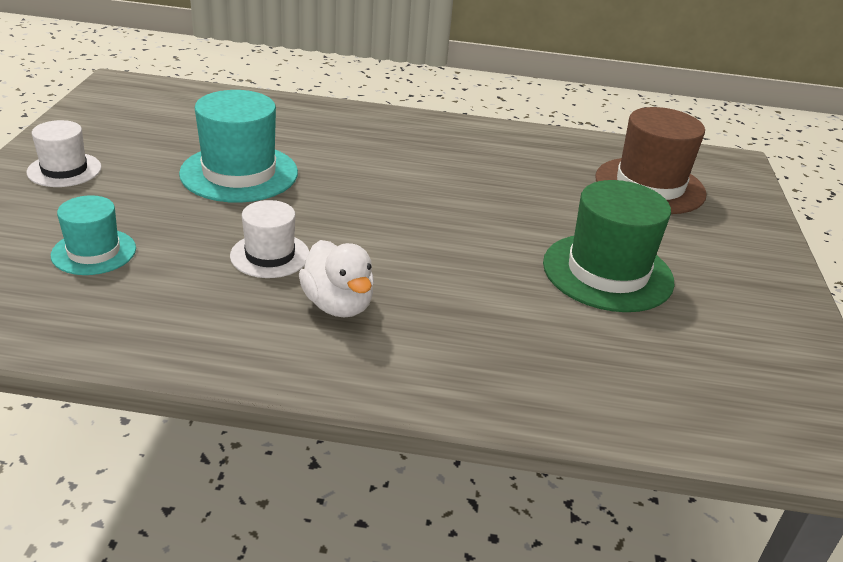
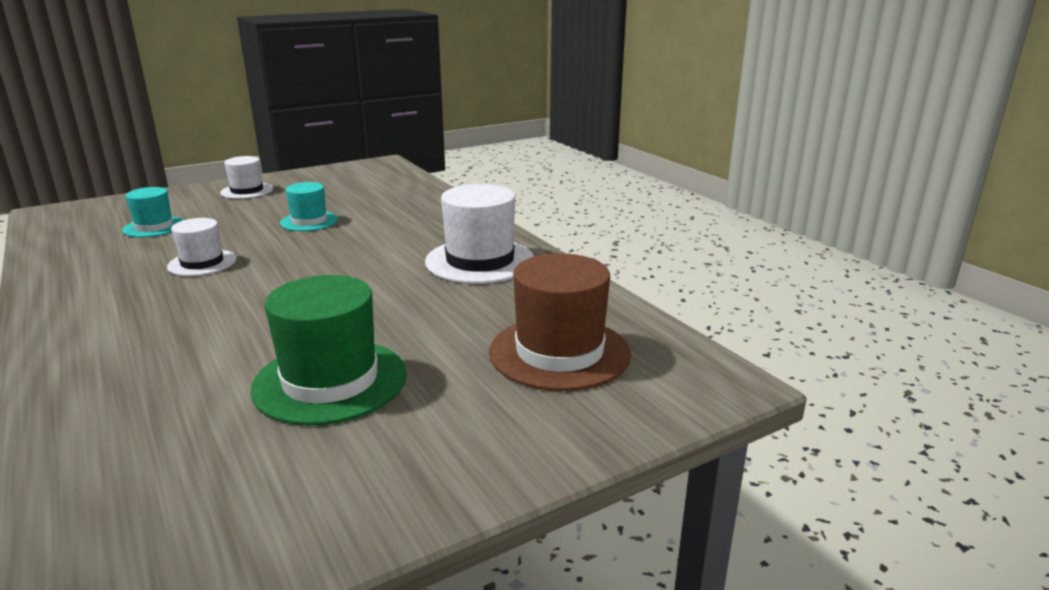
camera: 55 degrees right, 10 degrees down
(239, 173) = (309, 221): turquoise hat -> turquoise hat, size x0.59
(338, 305) = (153, 301): white duck -> none
(462, 147) = (480, 261): none -> white hat

